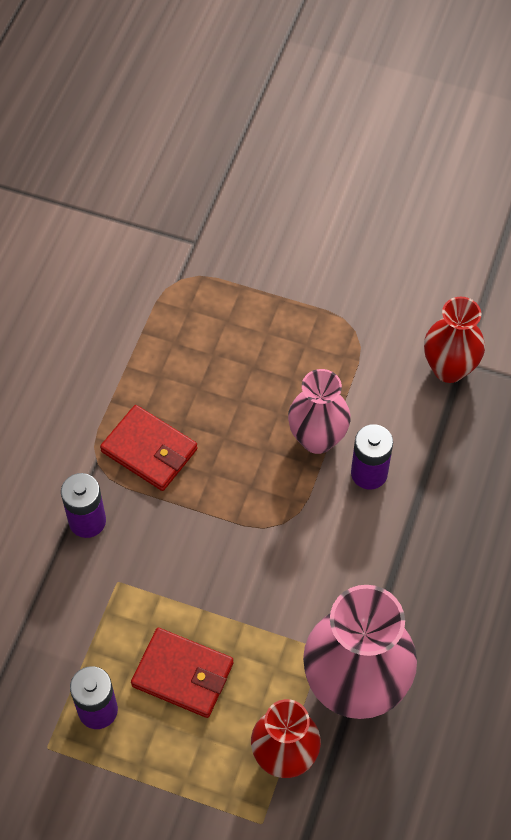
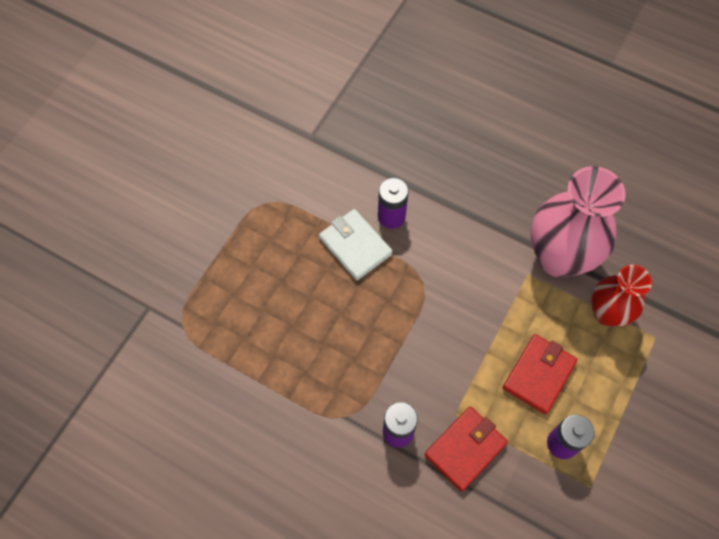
camera: 80 degrees left, 5 degrees up
(149, 450) = (341, 373): red wallet -> red wallet (465, 449)
(317, 438) = (355, 246): pink vase -> white wallet
(449, 368) = (314, 146): red vase -> none

